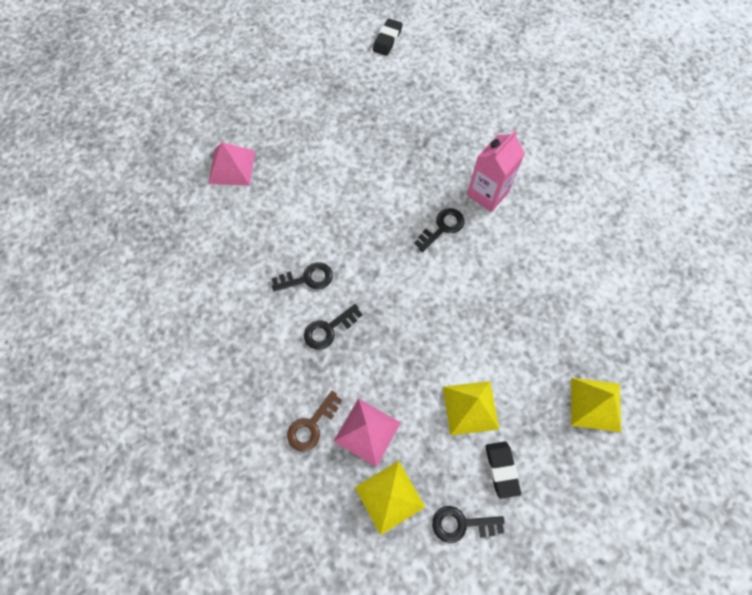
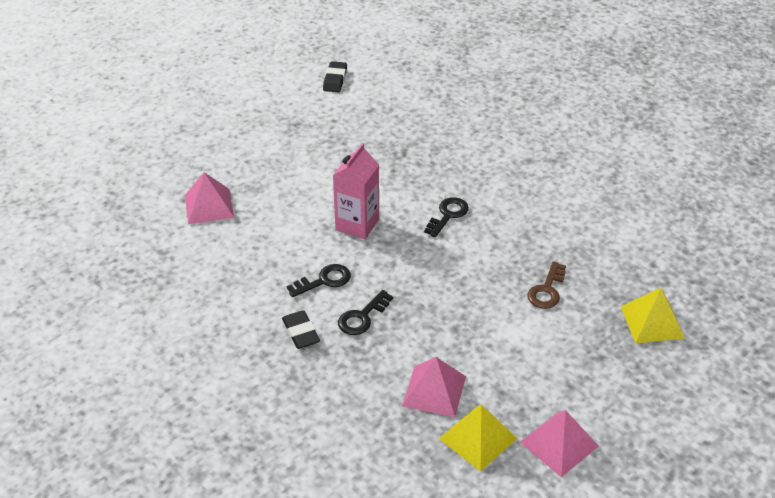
camera: 15 degrees left, 25 degrees down
(311, 425) = (374, 398): brown key -> brown key (547, 290)
(461, 524) = (559, 444): black key -> pink pyramid
(470, 407) = (531, 350): yellow pyramid -> none
(487, 193) = (482, 181): pink carton -> pink carton (357, 224)
(501, 469) = (581, 392): black eraser -> black eraser (301, 333)

